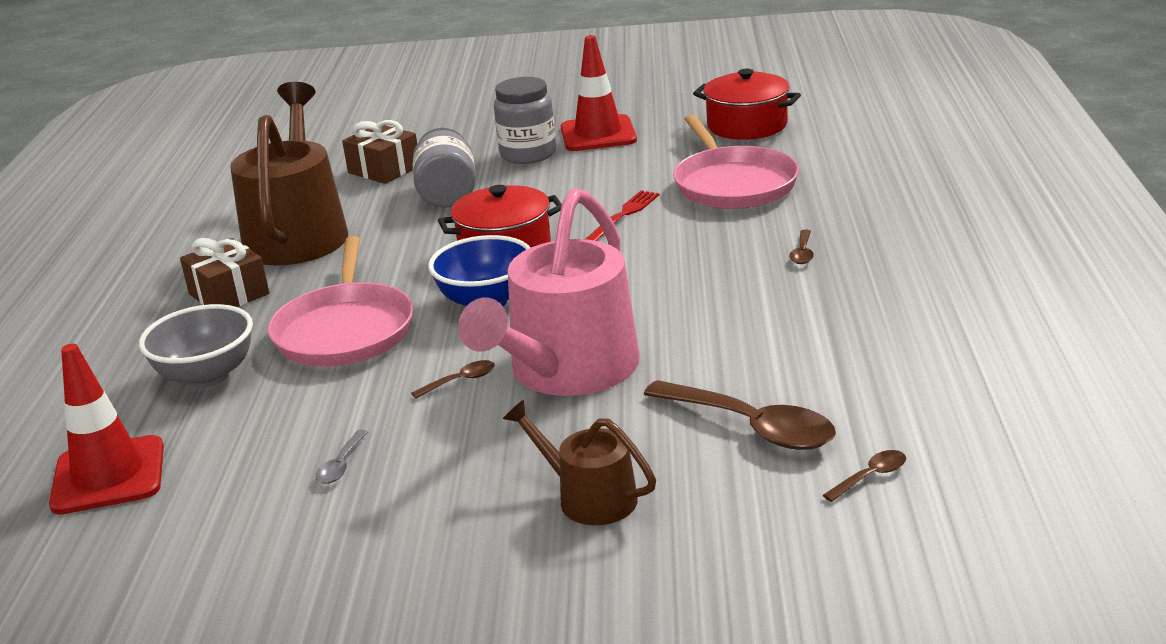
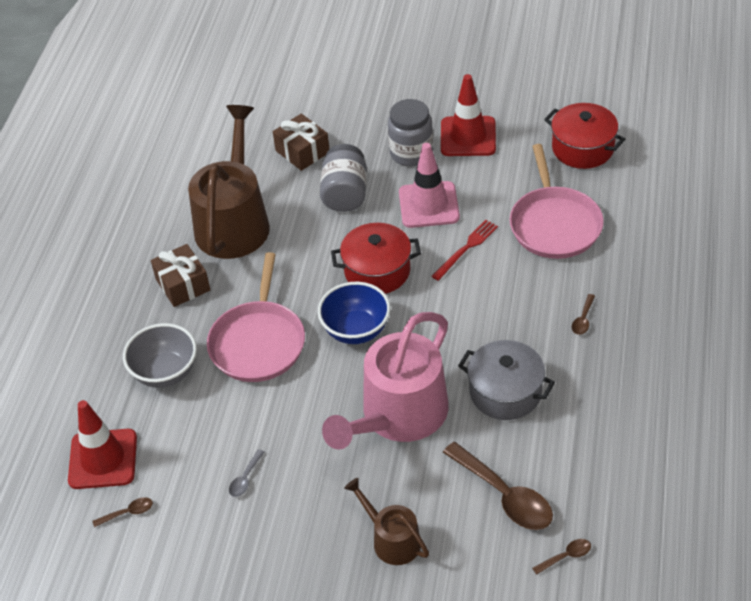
camera: 10 degrees right, 20 degrees up
(460, 381) = (328, 411): brown spoon -> brown spoon (128, 513)
(562, 189) = (429, 205): none -> pink traffic cone
(718, 329) = (505, 392): none -> grey pot

